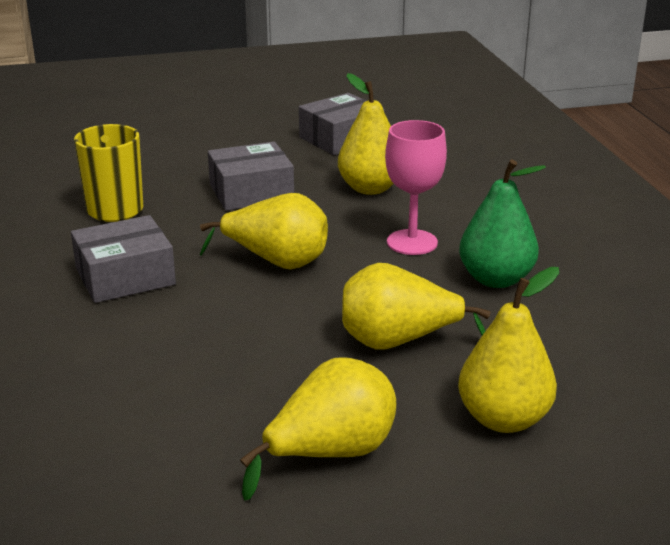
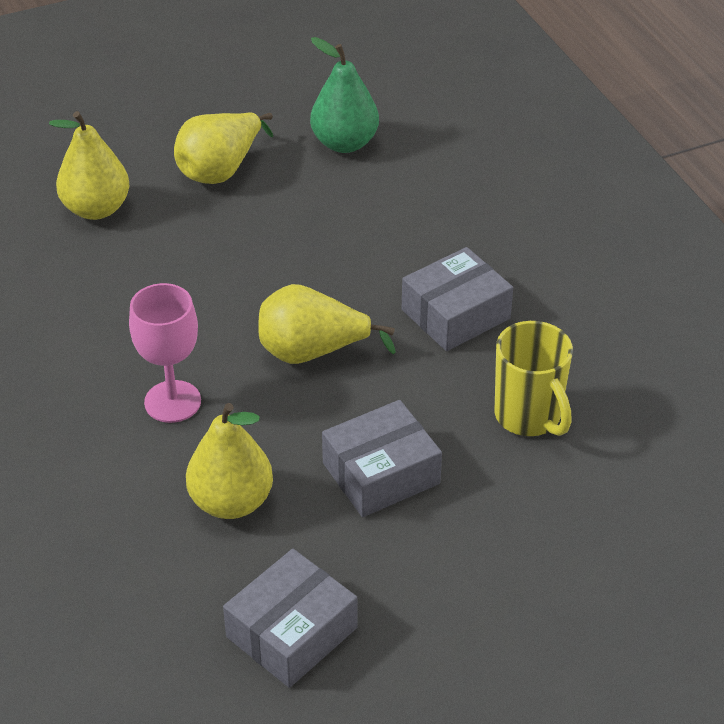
camera: 170 degrees right, 15 degrees up
(398, 342) = (179, 268): yellow pear -> none
(496, 279) = (85, 355): green pear -> green pear (344, 143)

